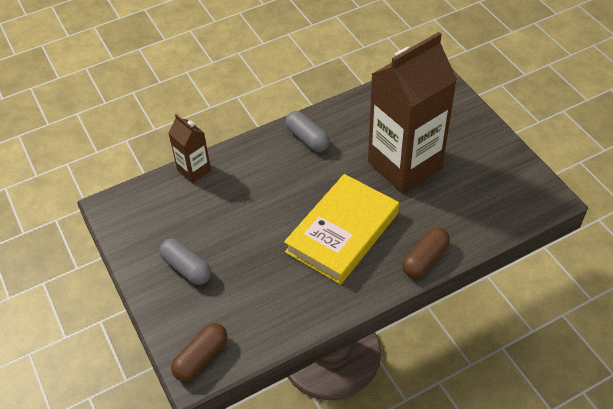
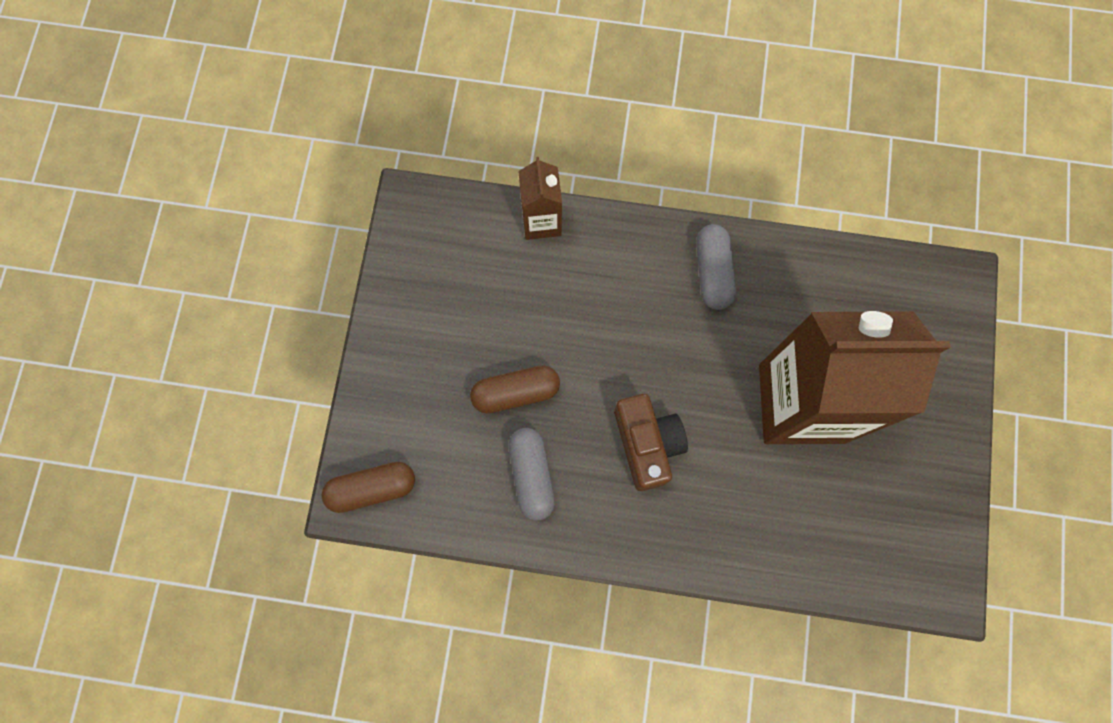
camera: 35 degrees right, 25 degrees up
(187, 268) = (437, 358): grey capsule -> grey capsule (531, 475)
(342, 232) = (647, 444): yellow book -> brown camera
(425, 259) = (714, 556): brown capsule -> brown capsule (516, 392)

